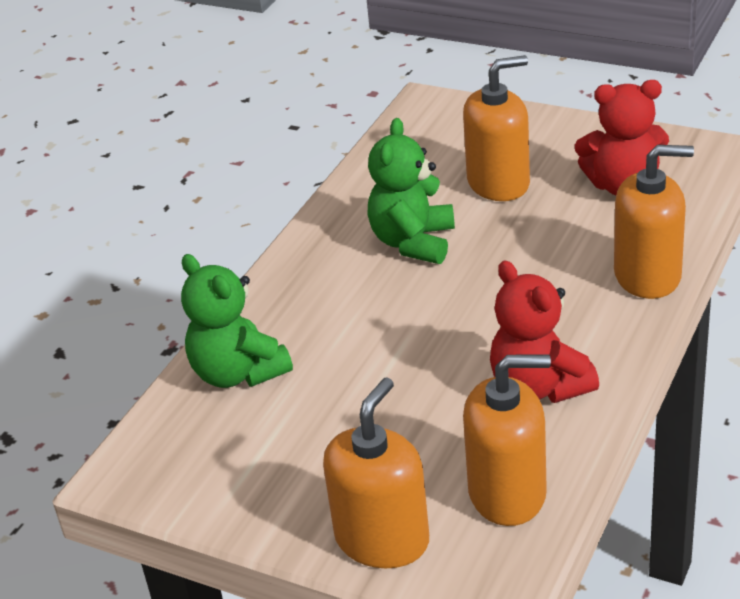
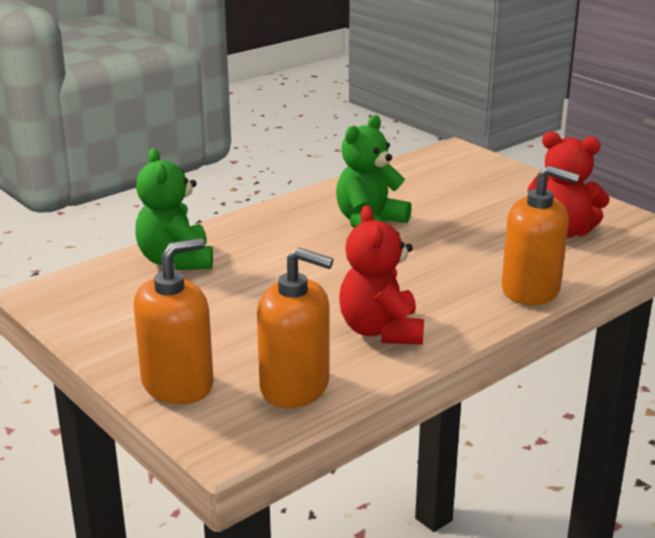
camera: 20 degrees right, 10 degrees down
(498, 183) = (465, 207): orange soap dispenser -> none

